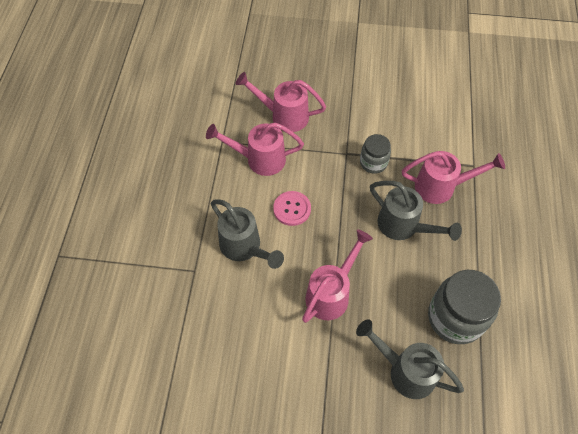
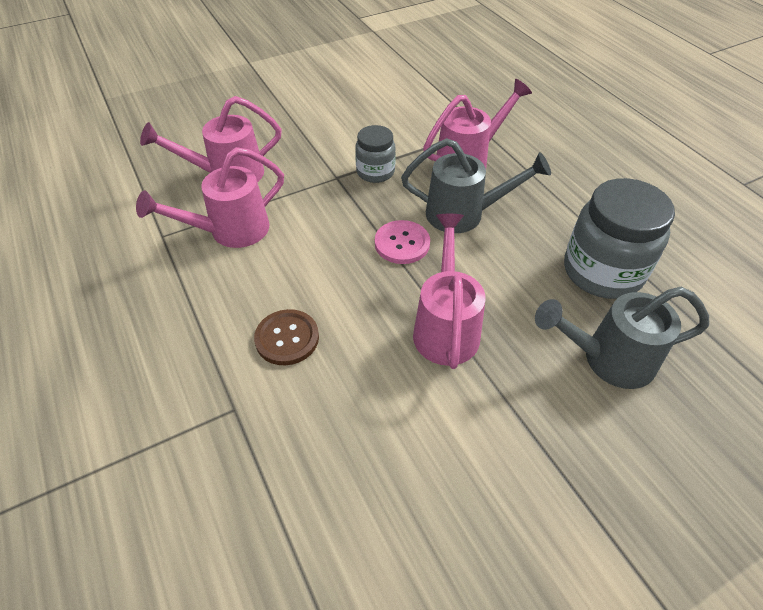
camera: 35 degrees left, 10 degrees down
(244, 247) = (287, 338): grey watering can -> brown button
(292, 209) = (317, 262): pink button -> pink button (402, 243)

